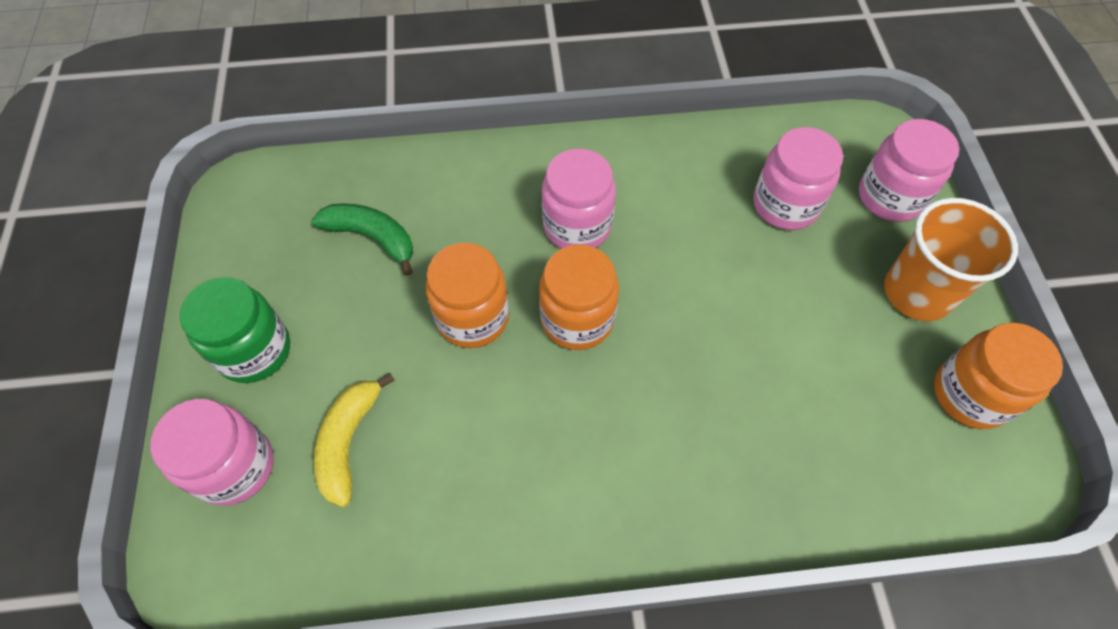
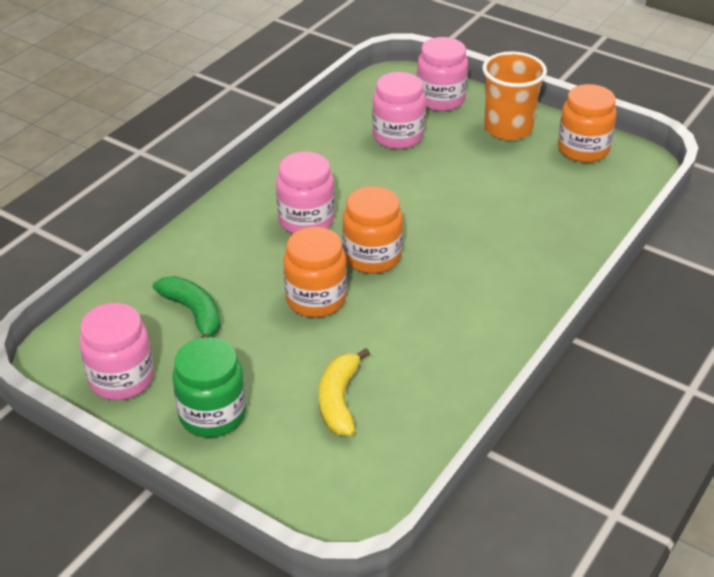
camera: 50 degrees left, 20 degrees down
(235, 467) = (294, 465): pink jar -> pink jar (121, 379)
(348, 442) = (339, 400): yellow banana -> yellow banana turned 45 degrees clockwise
(372, 237) = (193, 313): green banana -> green banana turned 75 degrees clockwise

